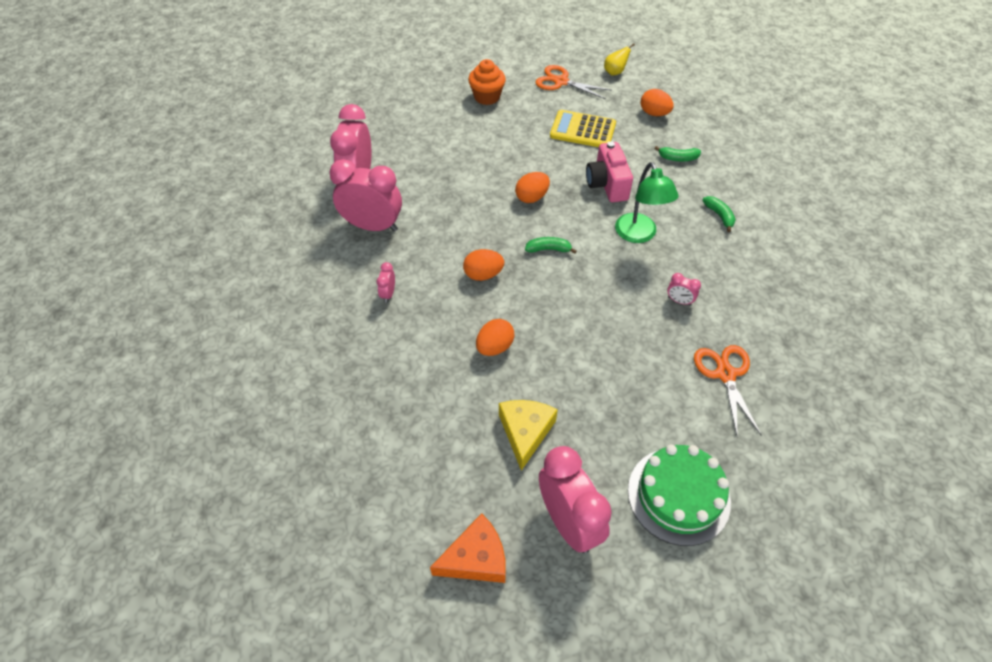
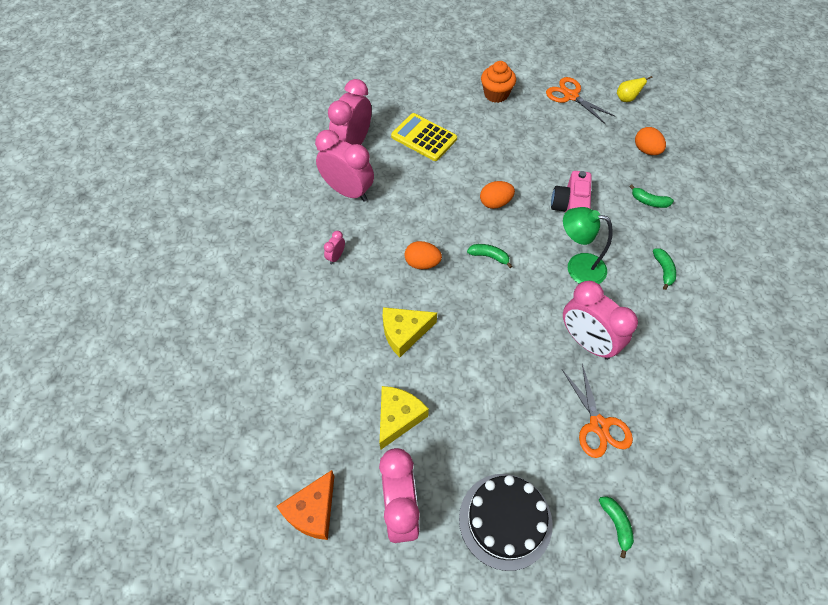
camera: 20 degrees right, 5 degrees up
(476, 558) = (312, 511): orange cheese -> orange cheese turned 120 degrees clockwise
(494, 347) = (404, 332): orange egg -> yellow cheese
(582, 130) = (570, 149): yellow calculator -> yellow calculator (424, 138)
(639, 235) = (578, 267): green lamp -> green lamp turned 105 degrees clockwise
(678, 495) = (505, 520): green cake -> black cake
(679, 301) = (587, 342): pink clock -> pink clock, size x2.37
(725, 374) = (598, 425): orange scissors -> orange scissors turned 150 degrees clockwise
(784, 461) = (616, 524): none -> green banana

